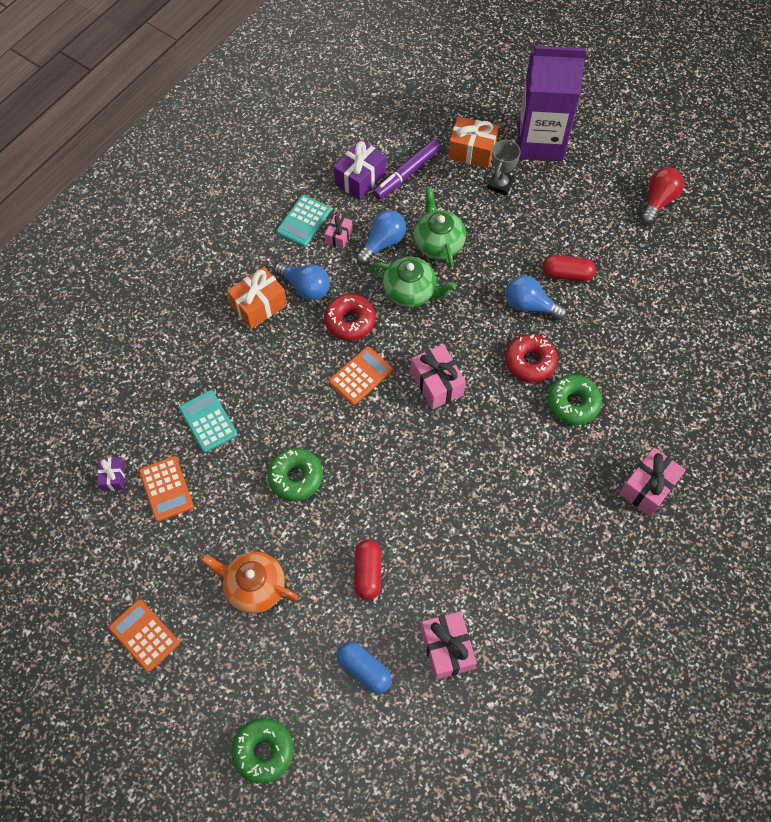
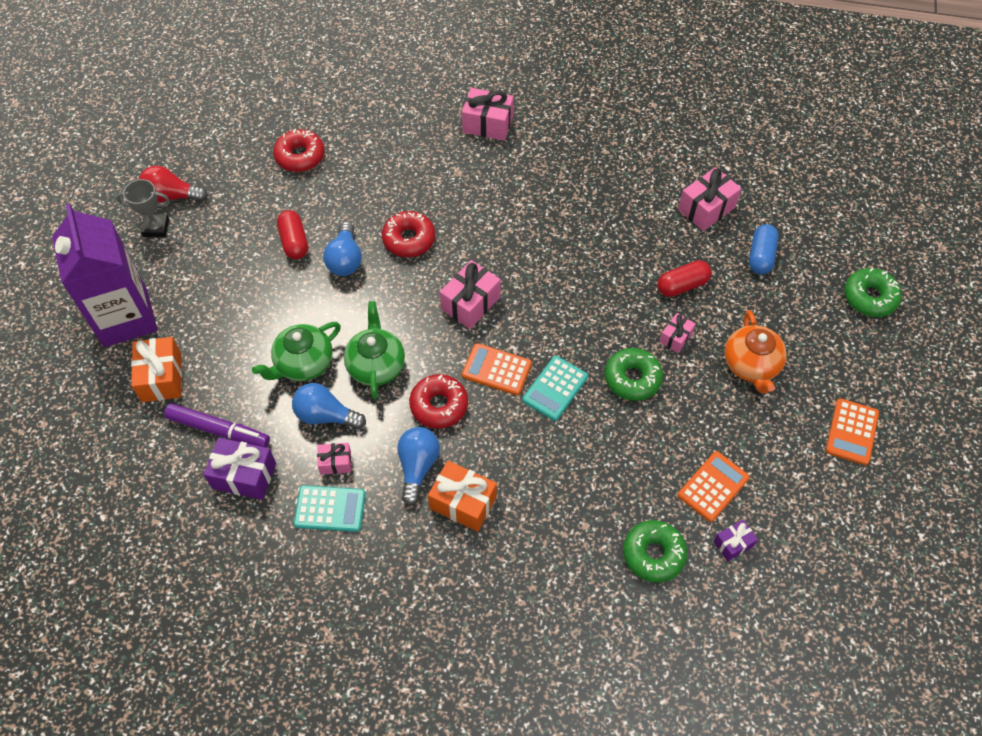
camera: 115 degrees left, 5 degrees down
(208, 421) = (622, 485): turquoise calculator -> turquoise calculator (555, 388)
(316, 535) = (675, 338): none -> pink gift
(500, 184) = (200, 334): grey trophy -> grey trophy (156, 228)
(573, 403) = (435, 195): green donut -> green donut (653, 554)
(668, 309) = (300, 156): none -> red donut

